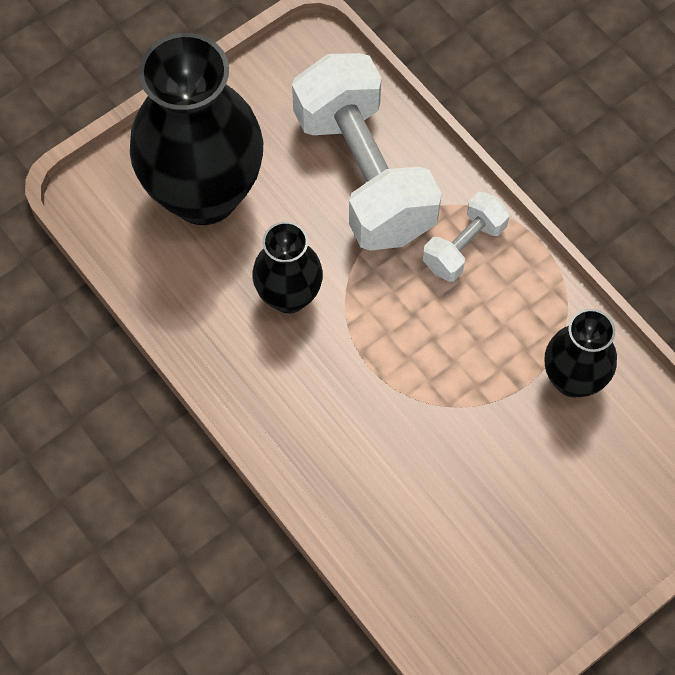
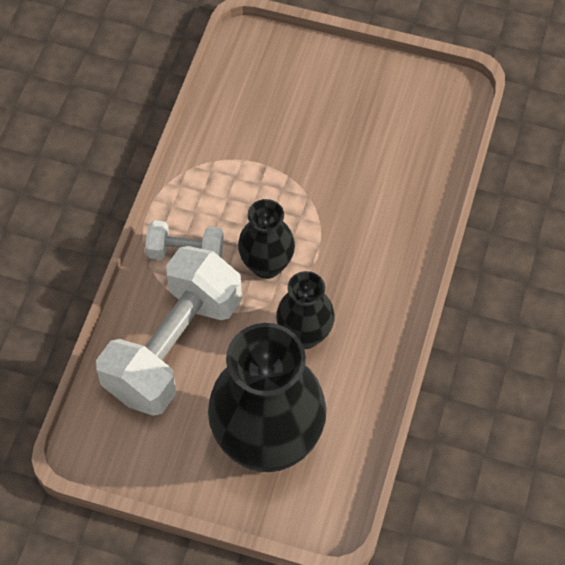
camera: 125 degrees left, 5 degrees down
(573, 379) = (236, 140): black vase -> black vase (266, 265)

